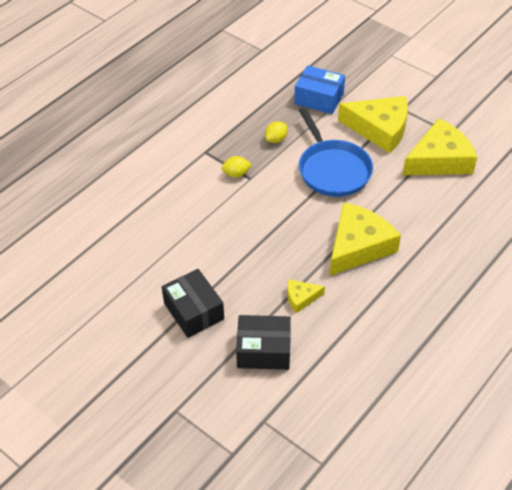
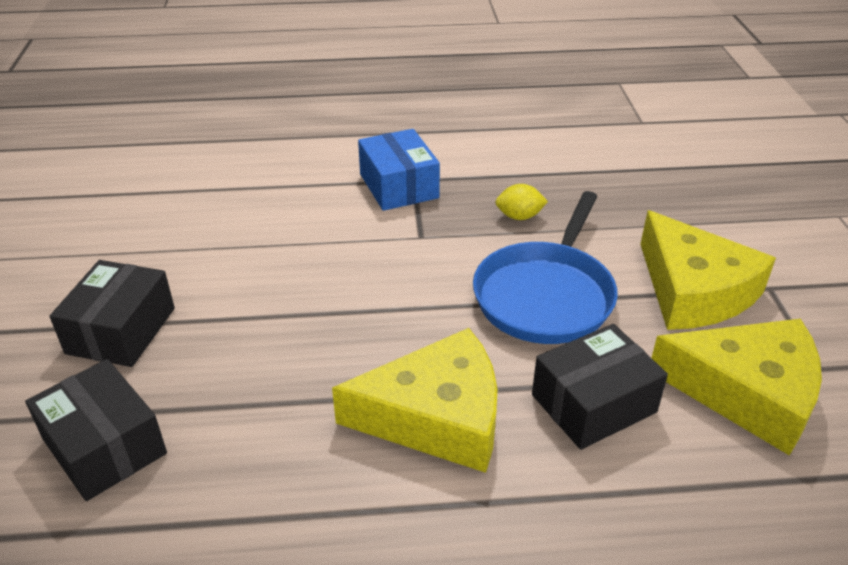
camera: 45 degrees right, 10 degrees down
(236, 174) = (412, 222): yellow lemon -> none
(301, 298) = (255, 420): yellow cheese -> none
(319, 98) = (647, 206): blue box -> blue box (398, 186)
(400, 201) = (593, 403): none -> black box

